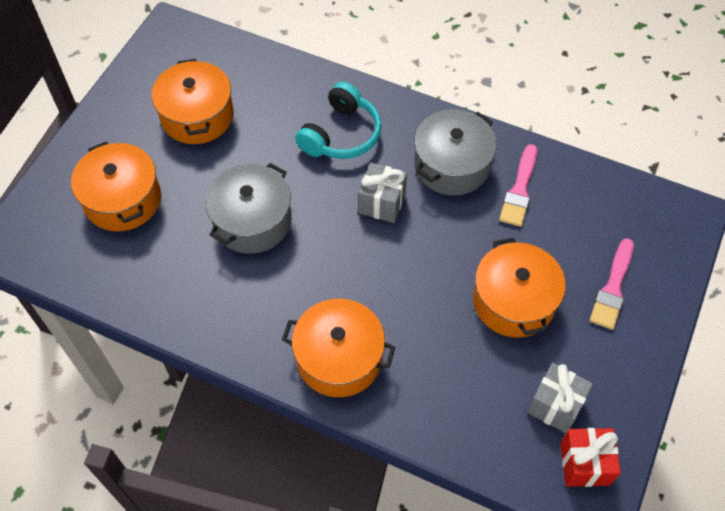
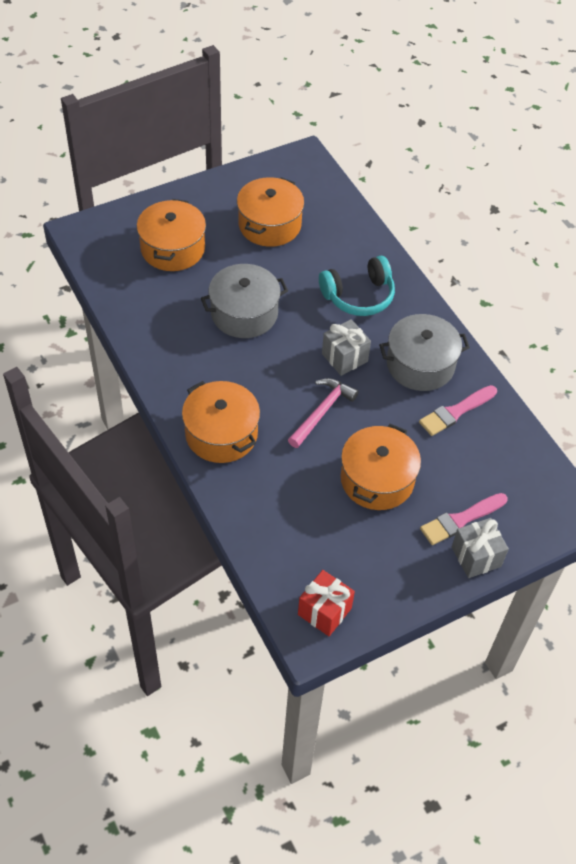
camera: 35 degrees right, 5 degrees down
(410, 270) = (322, 412): none -> pink hammer
(555, 405) = (340, 563): grey gift -> grey gift (476, 557)

